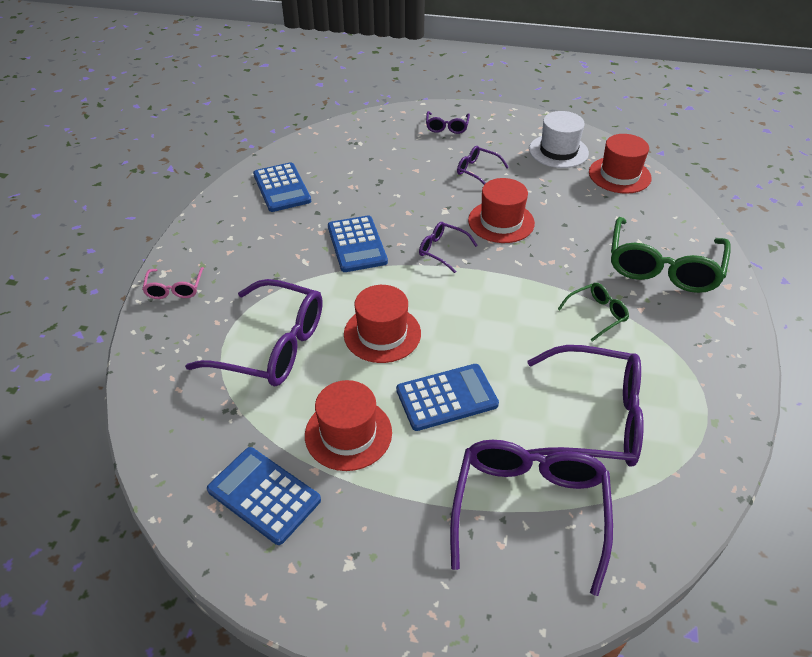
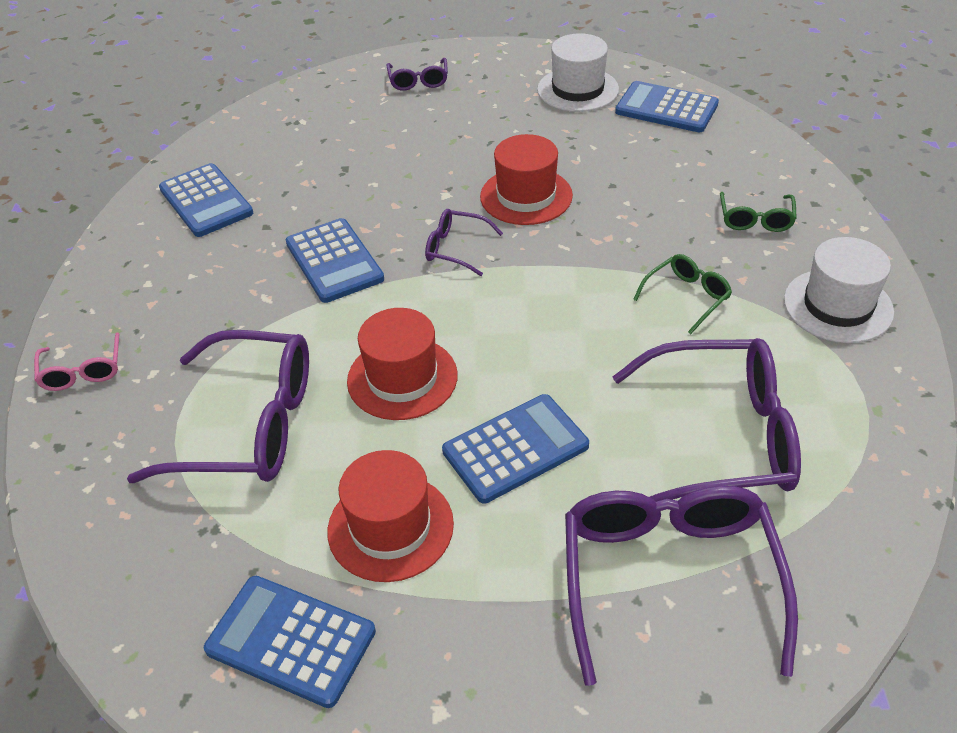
camera: 10 degrees left, 0 degrees up
(477, 171) = (475, 133): purple glasses -> none
(619, 175) = (666, 108): red hat -> blue calculator
(663, 267) = (755, 220): green glasses -> green glasses, size x0.48
(706, 341) = (838, 306): none -> white hat

